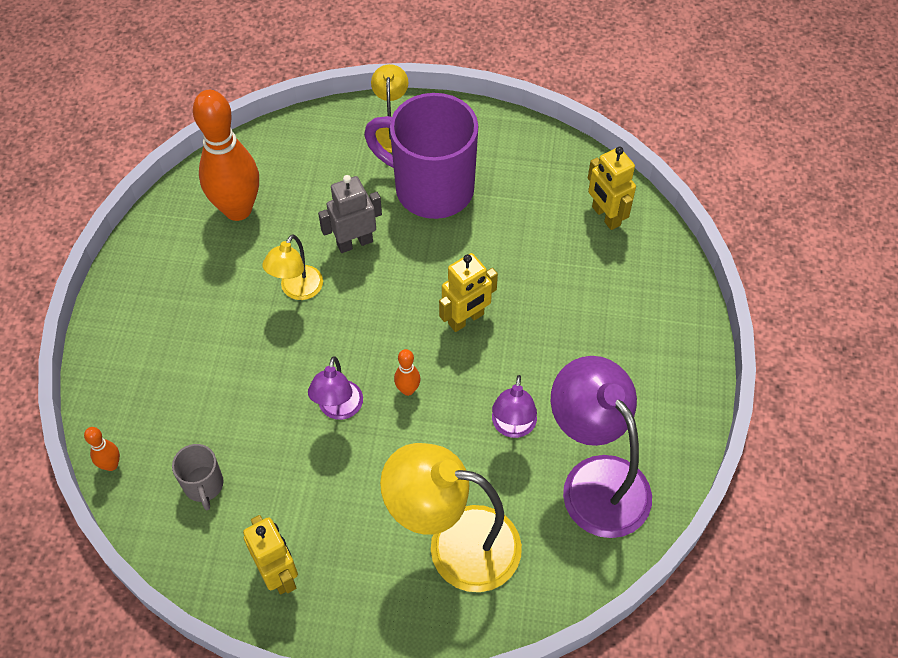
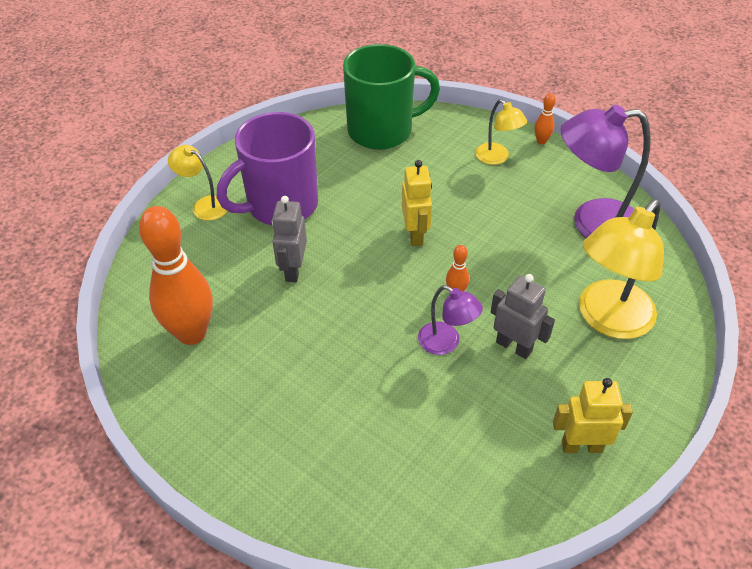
camera: 60 degrees left, 10 degrees down
(111, 465) = (399, 541): orange bowling pin -> orange bowling pin (541, 141)
(204, 485) = (465, 470): grey mug -> none
(297, 290) = (310, 325): yellow lamp -> yellow lamp (497, 158)
(368, 469) = (514, 346): none -> grey robot
(512, 427) = (525, 247): purple lamp -> none
(605, 216) = (382, 131): yellow robot -> green mug

